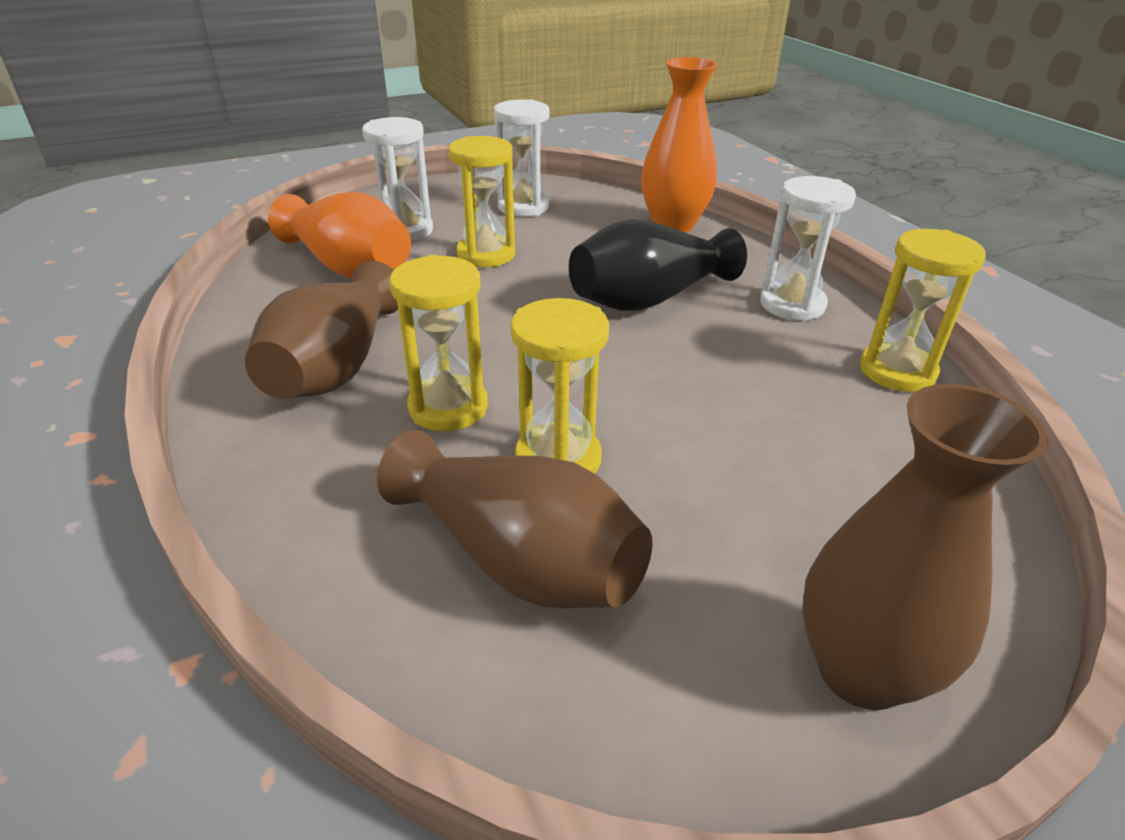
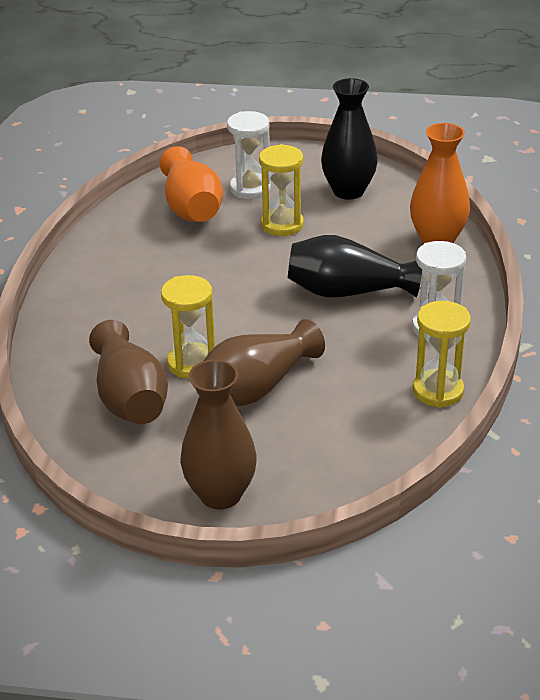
camera: 35 degrees right, 0 degrees up
(335, 367) = (131, 274): brown vase -> brown vase (256, 388)
(448, 407) = (166, 317): yellow hourglass -> none
(523, 207) = (348, 191): white hourglass -> black vase

